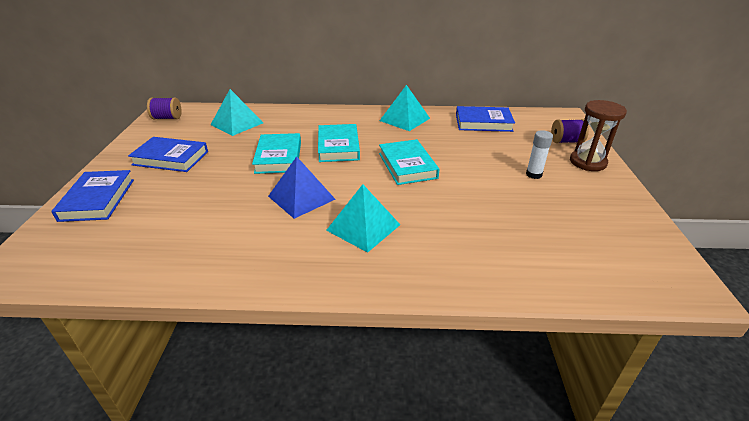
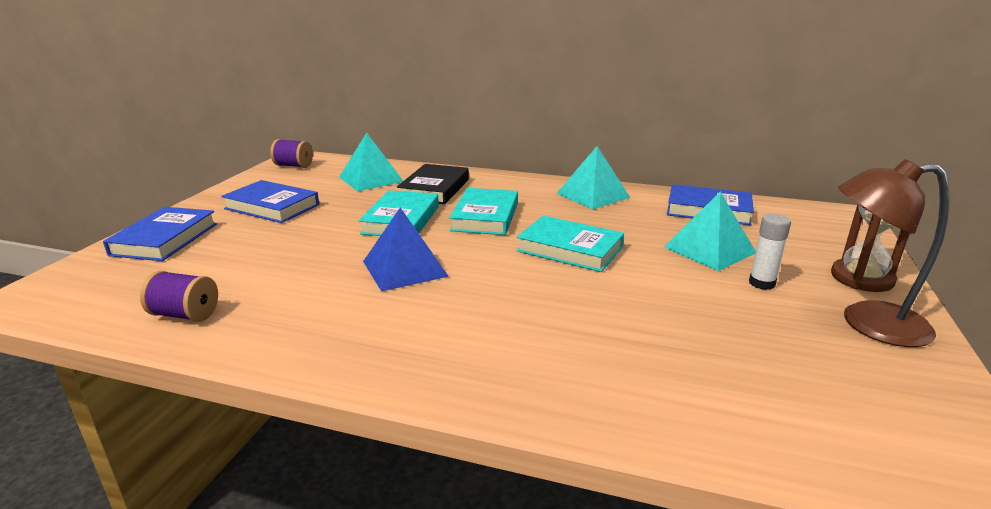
camera: 15 degrees right, 10 degrees down
(290, 127) = (434, 189): none -> black book
(363, 227) = (469, 315): turquoise pyramid -> turquoise pyramid (709, 250)
(407, 165) = (570, 249): turquoise book -> turquoise book turned 60 degrees counterclockwise
(566, 141) = (835, 247): purple spool -> purple spool (185, 314)
(600, 193) = (868, 323): none -> brown lamp

